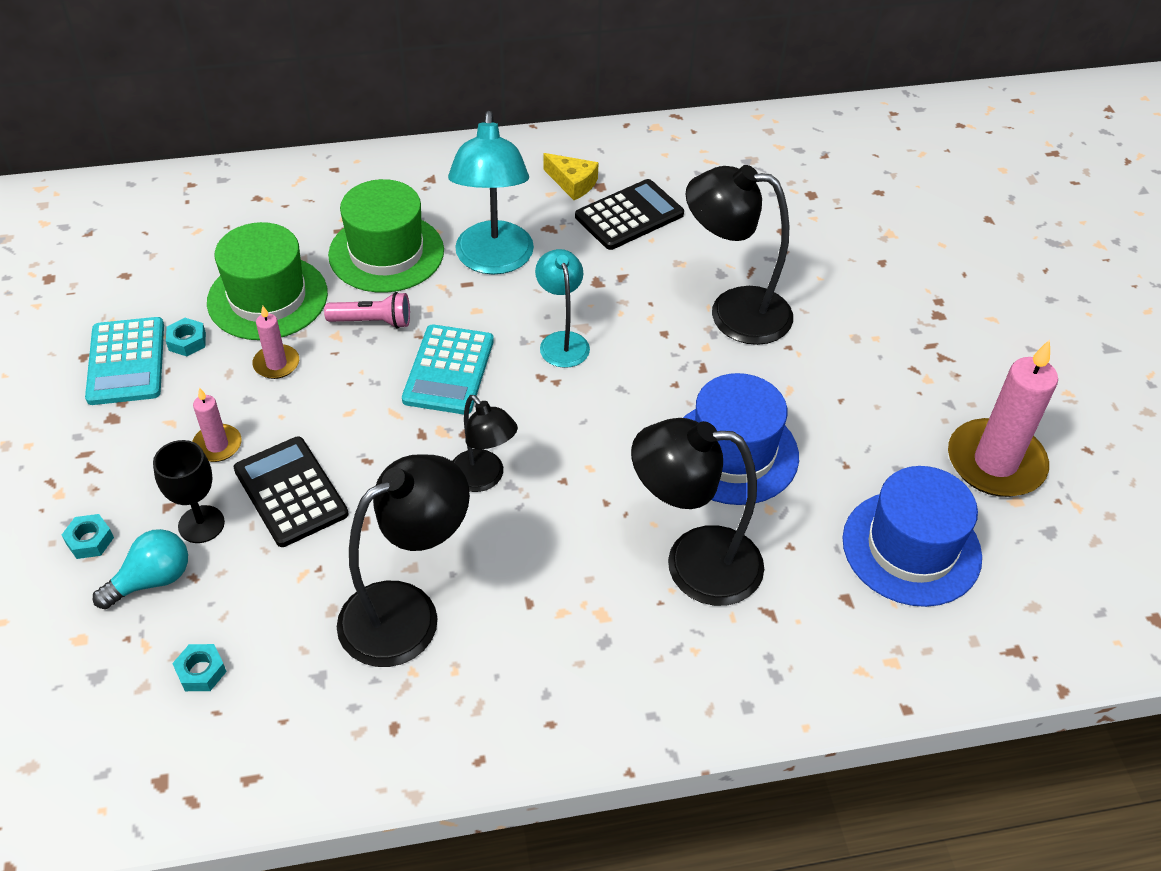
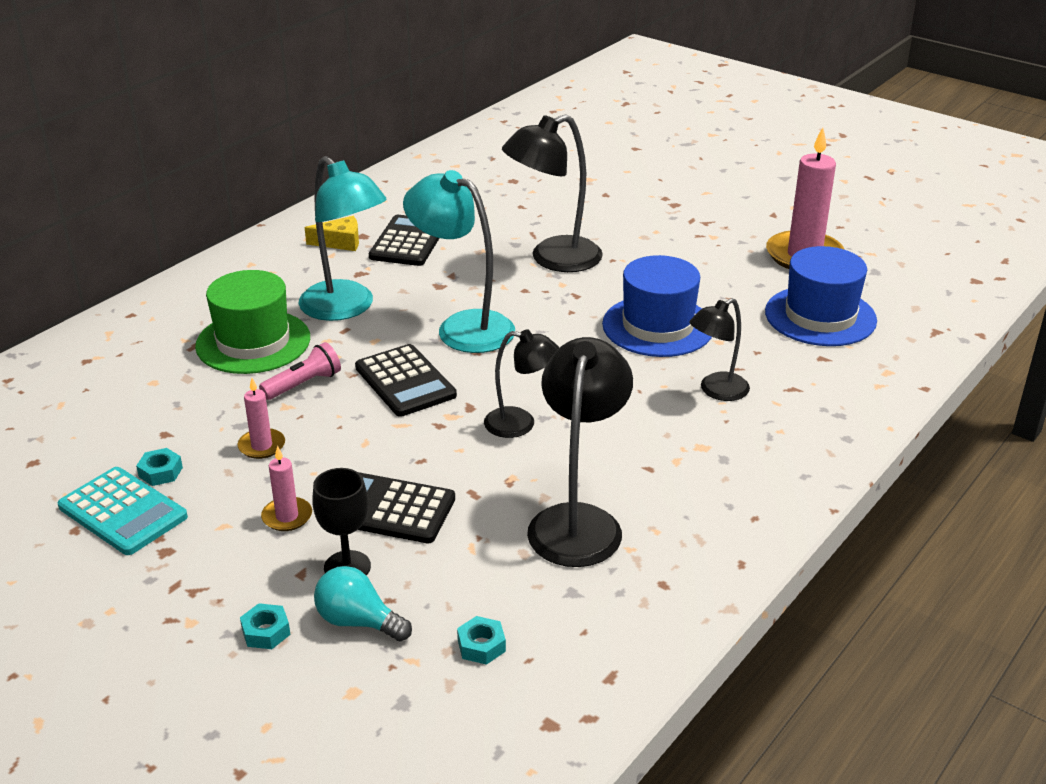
camera: 40 degrees left, 15 degrees down
(152, 580) = (358, 621): turquoise light bulb -> turquoise light bulb turned 75 degrees counterclockwise
(267, 297) = (192, 413): green hat -> none
(449, 370) = (405, 381): turquoise calculator -> black calculator
(562, 341) = (462, 327): turquoise lamp -> turquoise lamp, size x1.68
(693, 563) = (716, 391): black lamp -> black lamp, size x0.60

